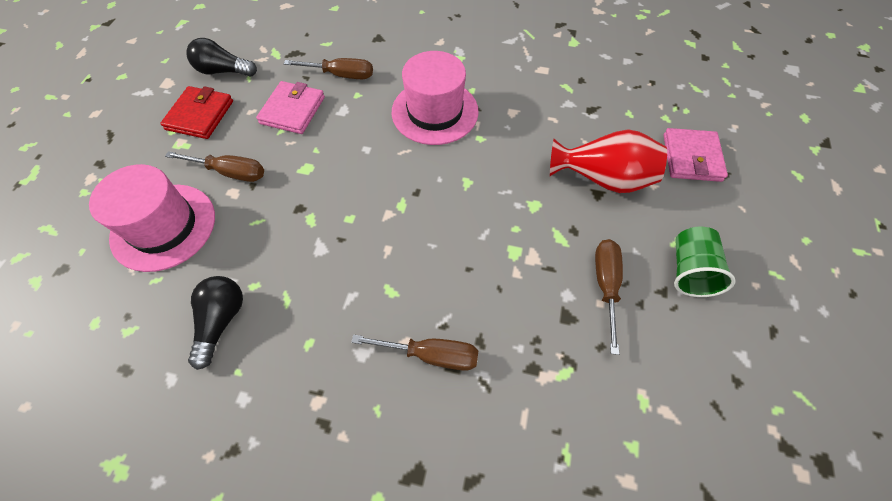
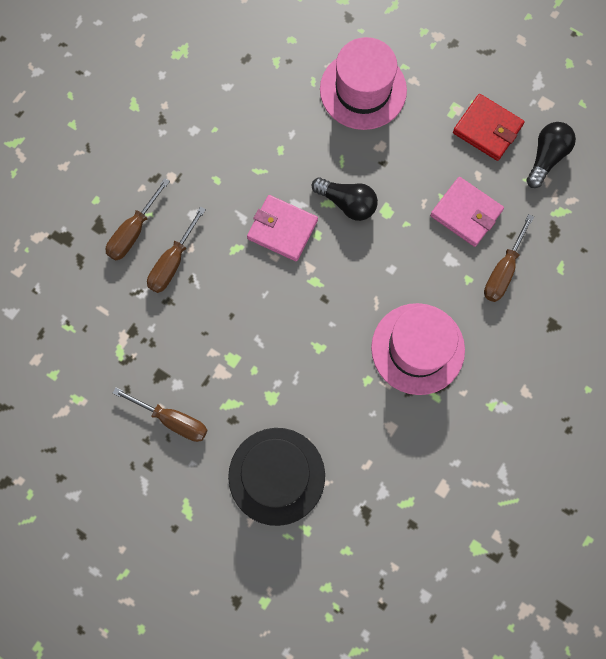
camera: 110 degrees right, 15 degrees up
(221, 321) = (259, 123): black light bulb -> black light bulb (347, 203)
(230, 172) = (404, 146): brown screwdriver -> brown screwdriver (134, 231)
(602, 178) = (276, 476): red vase -> black hat
(689, 271) = (156, 499): green cup -> none
(691, 157) = (267, 581): pink wallet -> pink wallet (282, 229)

